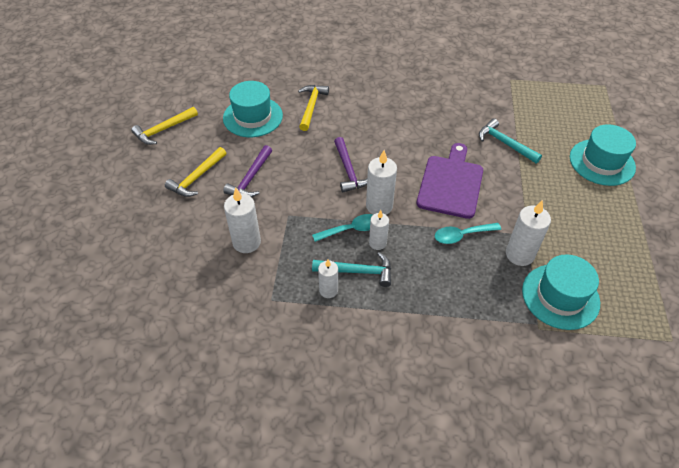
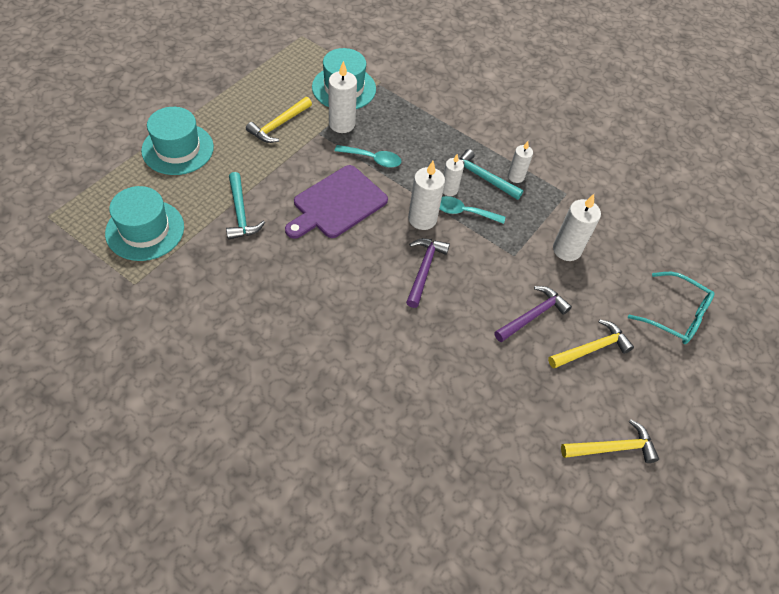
camera: 155 degrees left, 5 degrees up
(134, 233) = (675, 315): none -> turquoise glasses
(253, 117) = (489, 405): turquoise hat -> turquoise hat (145, 230)
(311, 106) = (406, 380): yellow hammer -> yellow hammer (279, 125)

